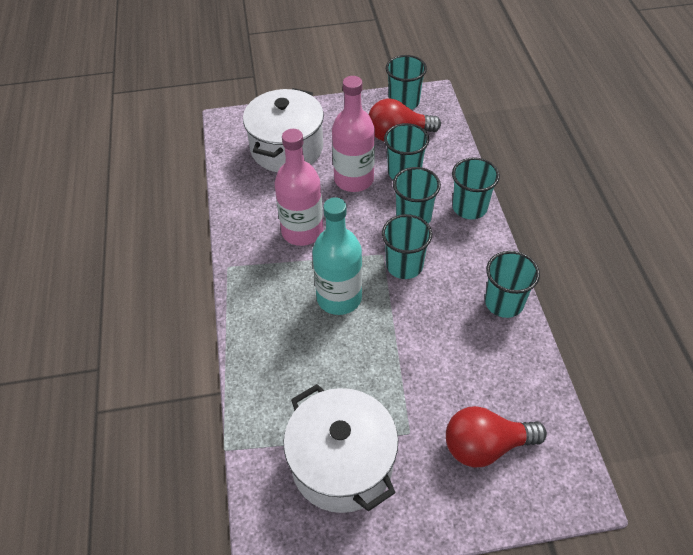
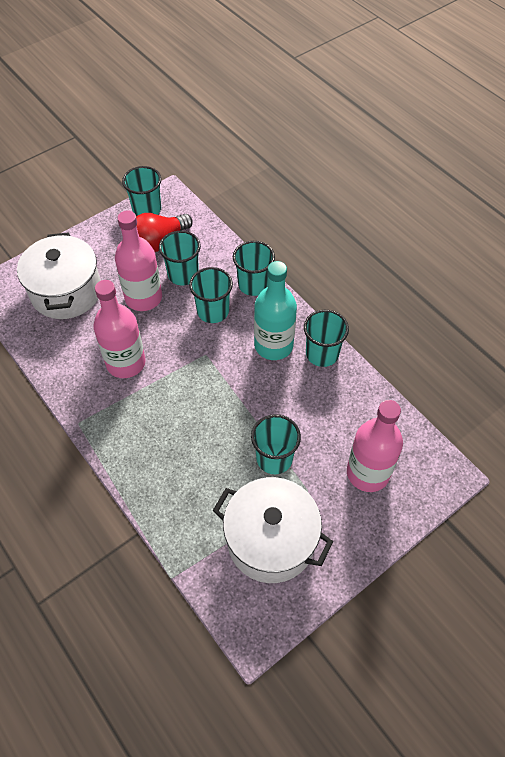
camera: 30 degrees left, 5 degrees up
(339, 298) = (191, 407): turquoise bottle -> turquoise bottle (273, 345)
(404, 265) = (228, 356): turquoise cup -> turquoise cup (274, 458)
(485, 446) = (368, 473): red light bulb -> pink bottle

